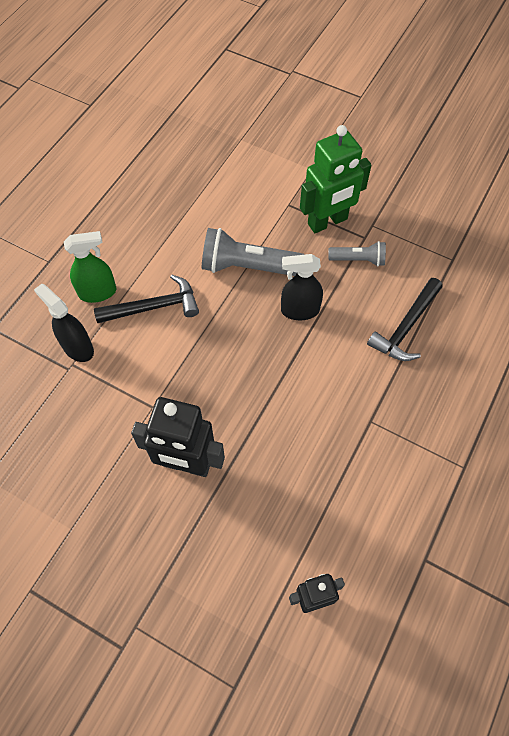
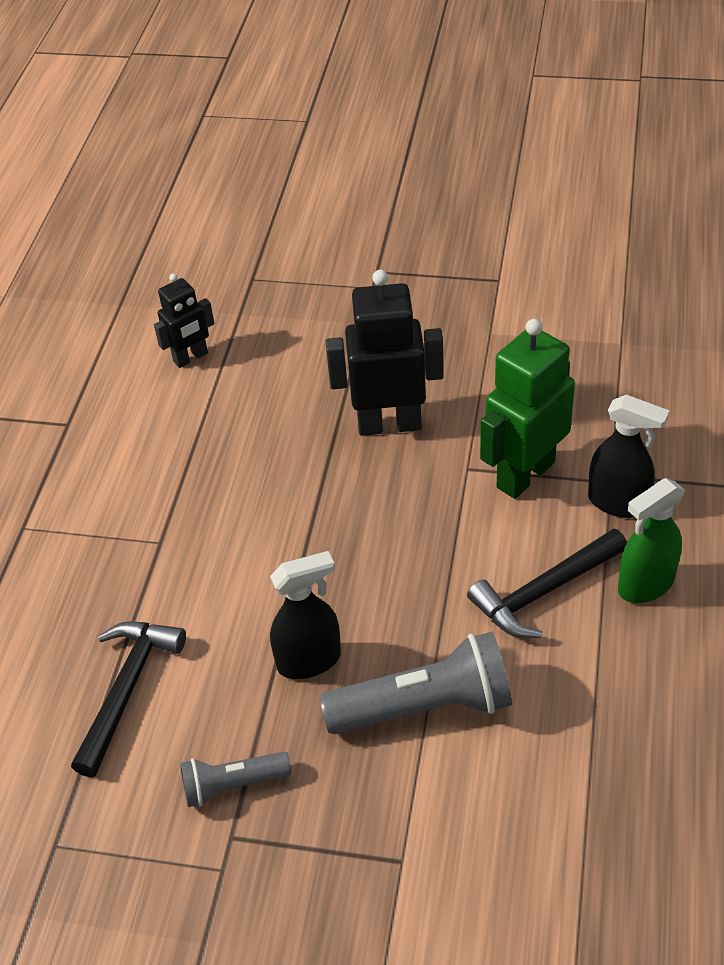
camera: 165 degrees right, 15 degrees down
(327, 222) = (311, 846): green robot -> green robot (525, 474)

